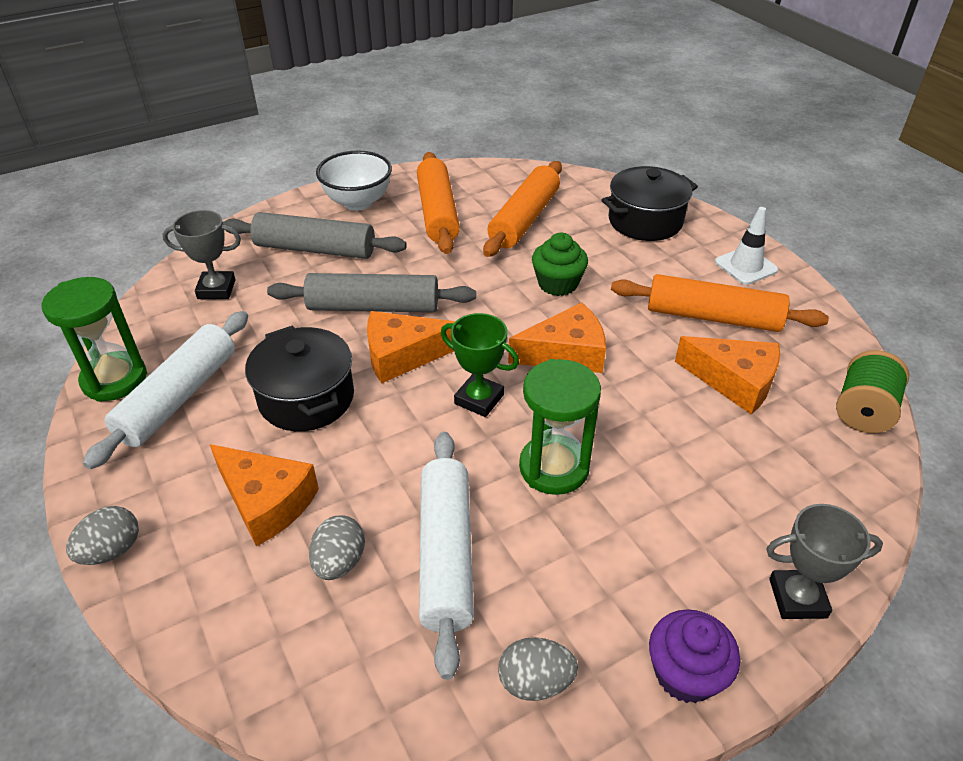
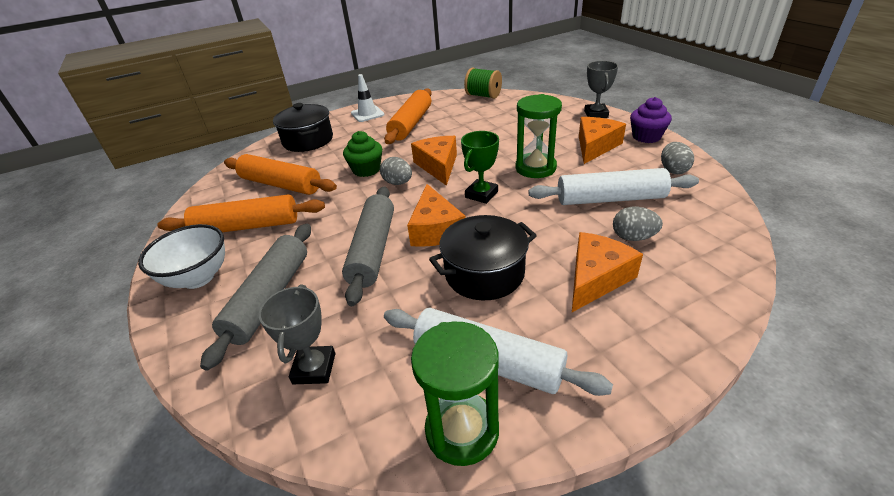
camera: 85 degrees left, 5 degrees down
(111, 551) = (678, 363): grey egg -> grey egg (398, 183)
(734, 381) = (464, 120): orange cheese -> orange cheese (595, 146)

